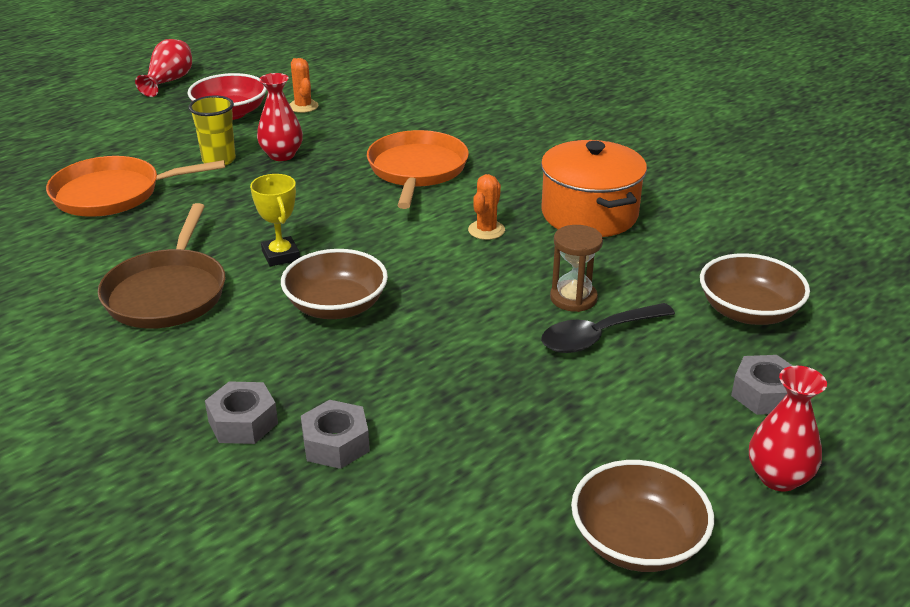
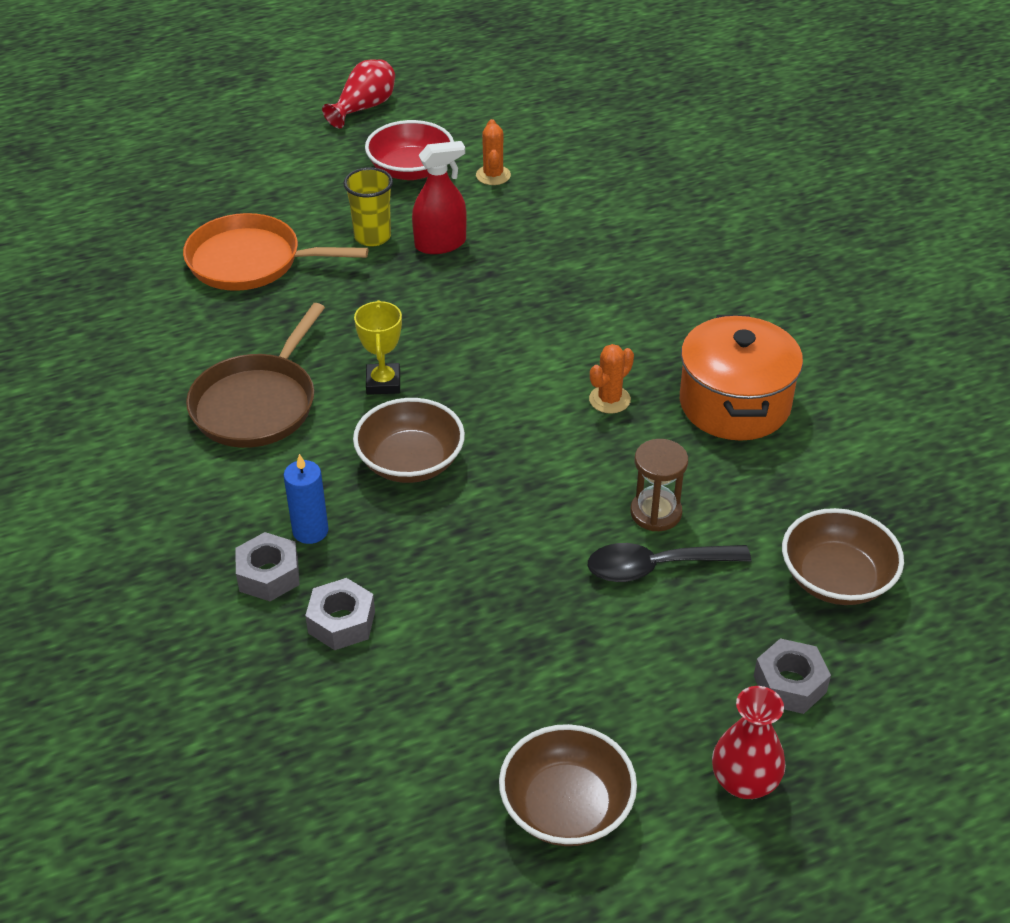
camera: 20 degrees right, 10 degrees up
(267, 378) = (310, 531): none -> blue candle
(282, 155) = (440, 244): red vase -> red spray bottle
(417, 170) = (575, 297): orange pan -> none

